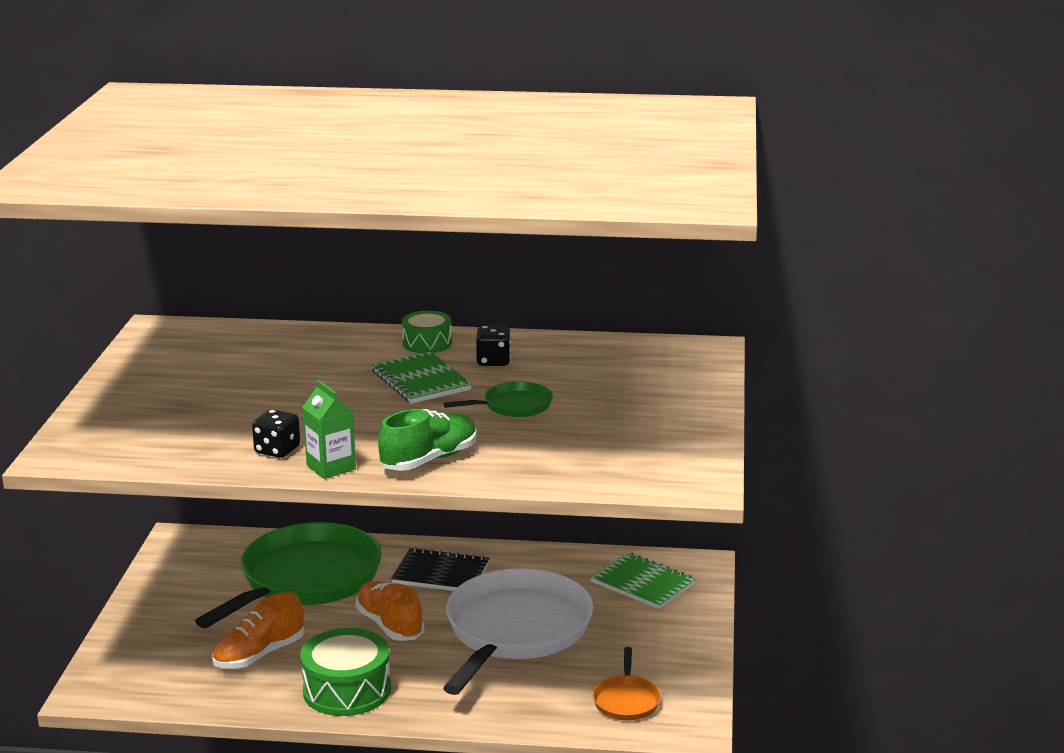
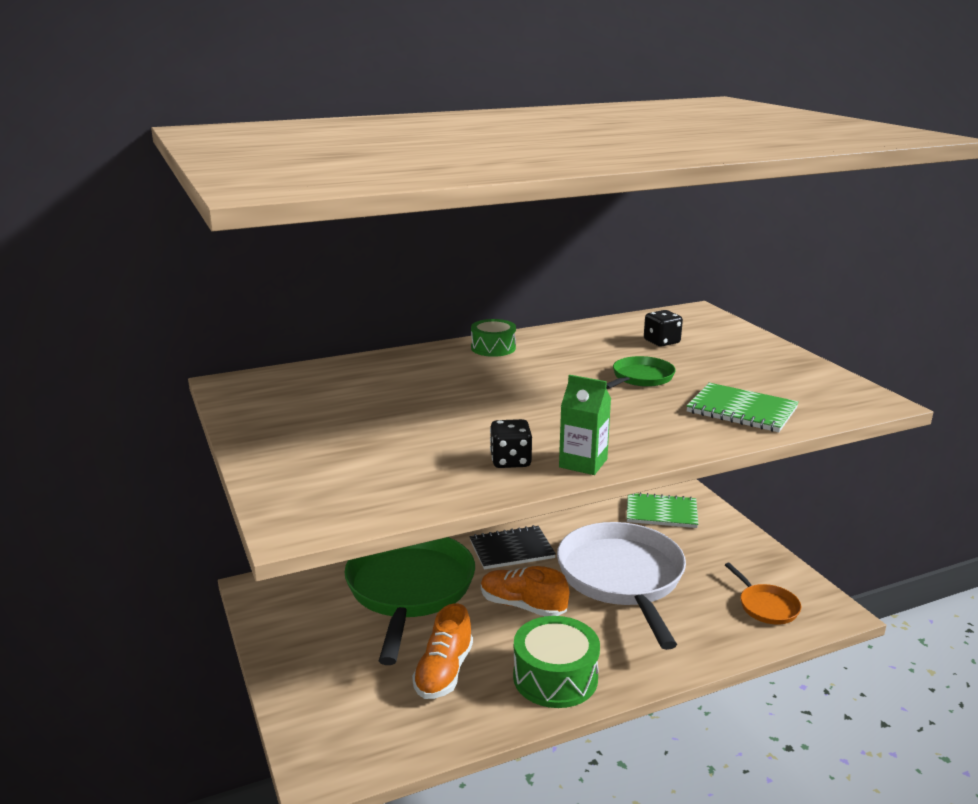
camera: 30 degrees left, 0 degrees up
(421, 381) = (536, 376): green notebook -> green notebook (741, 410)
(429, 460) = (652, 435): green shoe -> none
(493, 361) = (567, 350): black dice -> black dice (661, 342)

